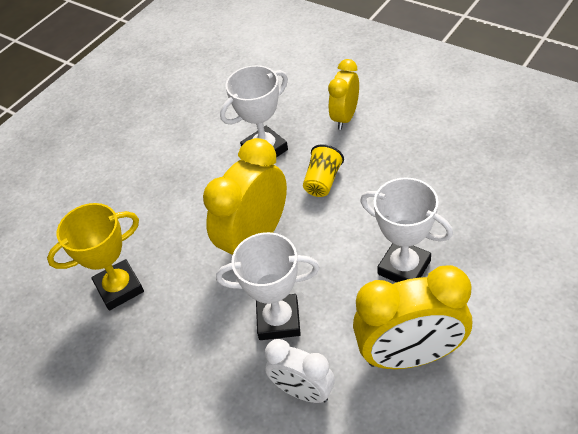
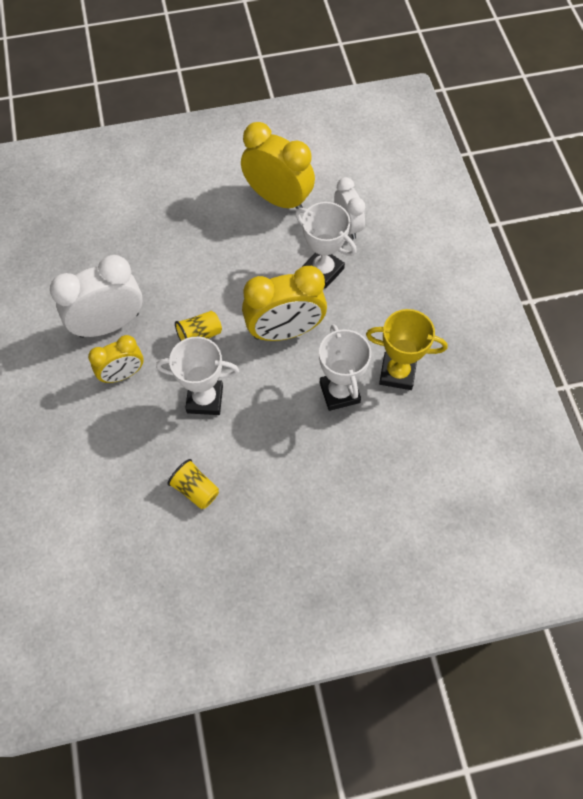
camera: 145 degrees left, 15 degrees up
(209, 105) = (195, 489): none -> yellow cup
(402, 133) = (109, 324): none -> white clock
(404, 267) = (225, 241): white trophy -> white trophy (339, 392)

